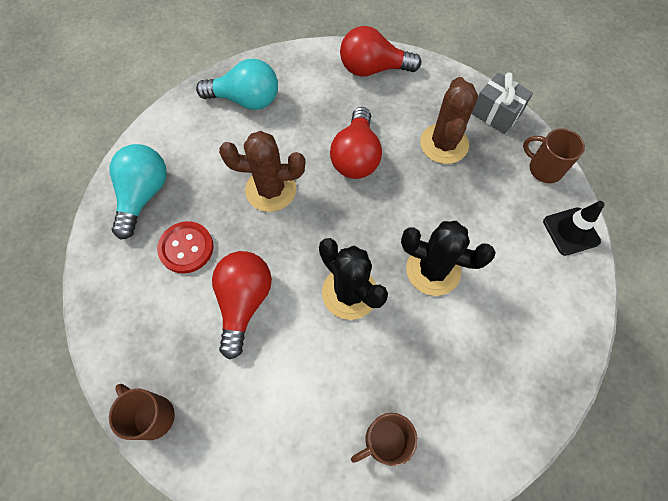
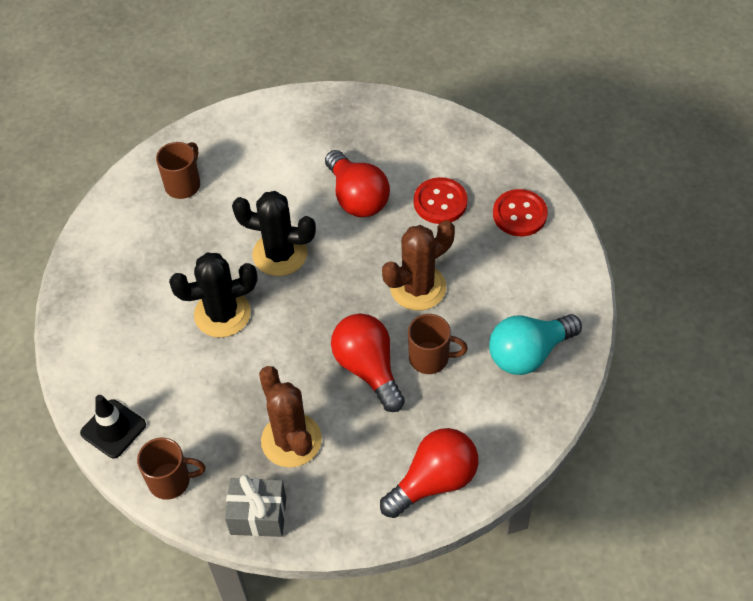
camera: 145 degrees right, 10 degrees down
(143, 195) = (519, 214): turquoise light bulb -> red button
(152, 416) = (353, 104): brown mug -> brown mug (430, 358)

